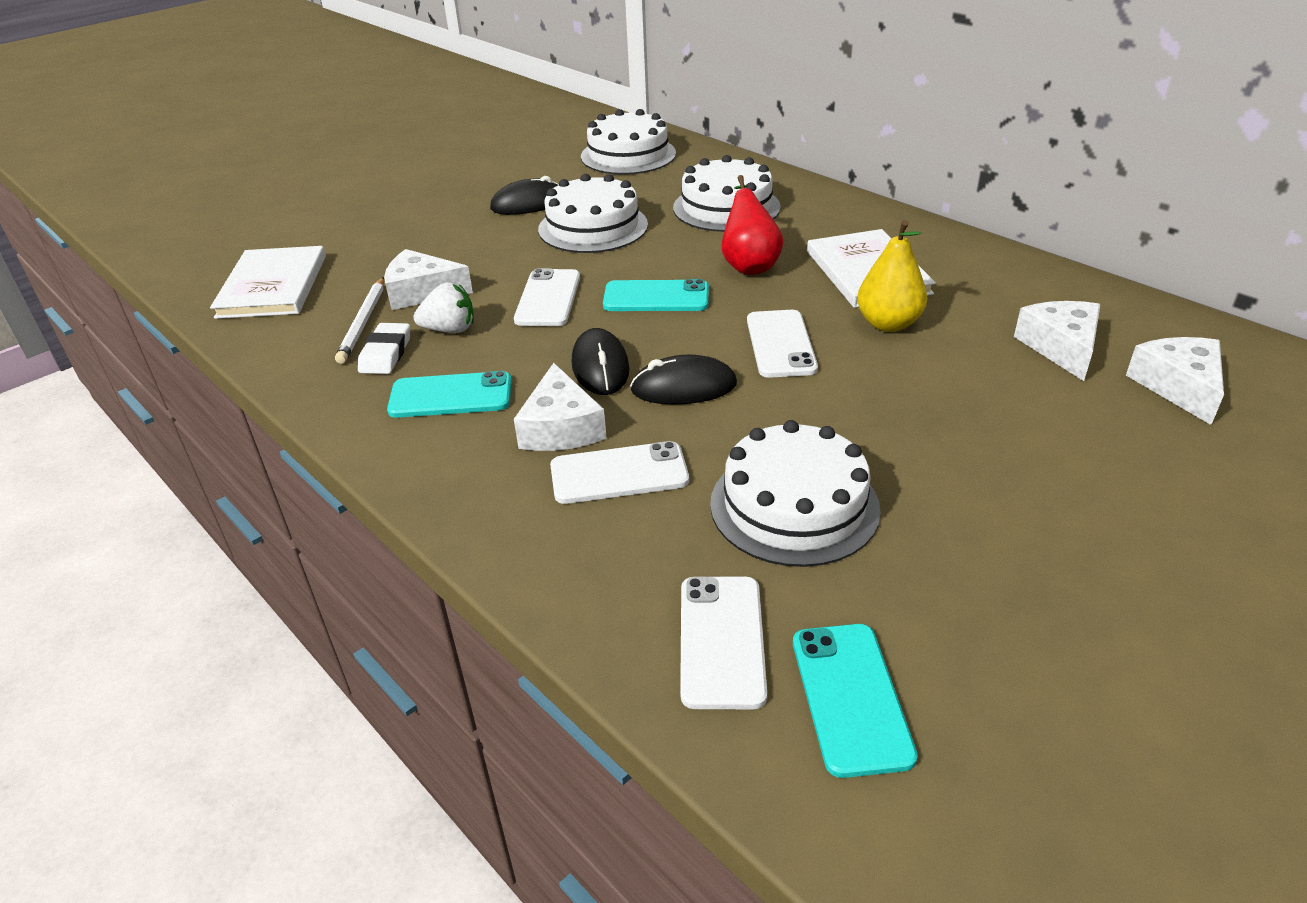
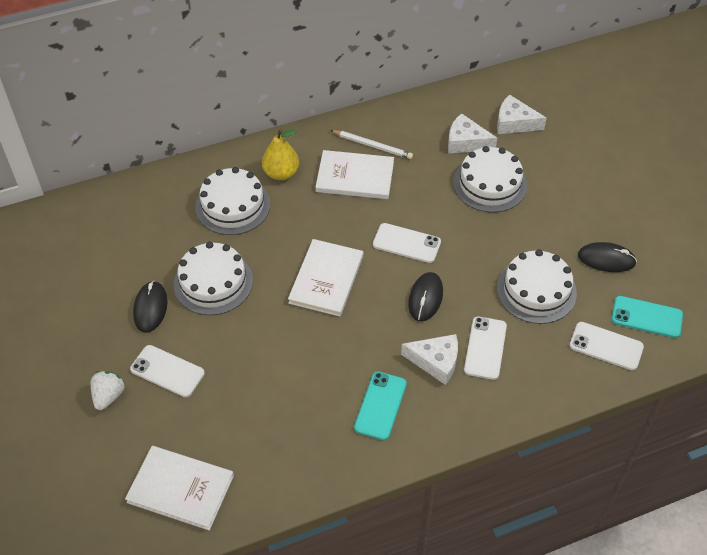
camera: 70 degrees left, 15 degrees up
(363, 322) = (268, 438): white pencil -> white pencil (372, 145)
(386, 353) = (315, 431): white eraser -> none
(422, 292) = (246, 398): white cheese -> none
(450, 330) = (305, 392): white strawberry -> white strawberry (109, 396)
(548, 298) = (296, 332): white phone -> white phone (167, 371)
(600, 367) = (387, 328): black mouse -> black mouse (606, 259)
(628, 155) = (108, 227): white cake -> white cake (489, 184)
(656, 297) = (326, 279): turquoise phone -> white book
(749, 265) = (315, 223): red pear -> none
(888, 324) = (411, 193): yellow pear -> yellow pear (281, 173)

